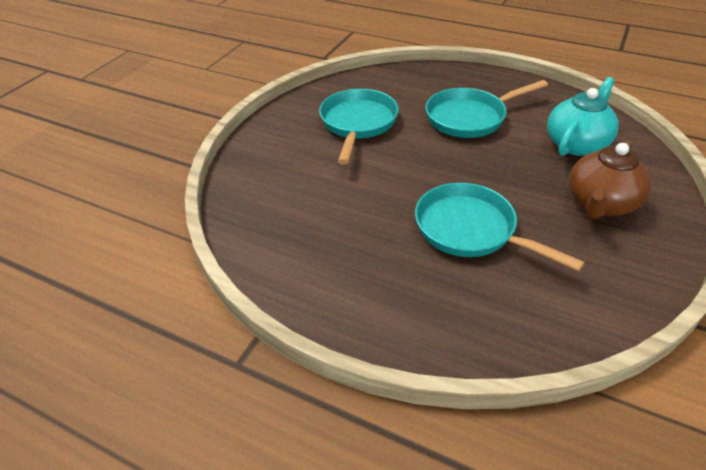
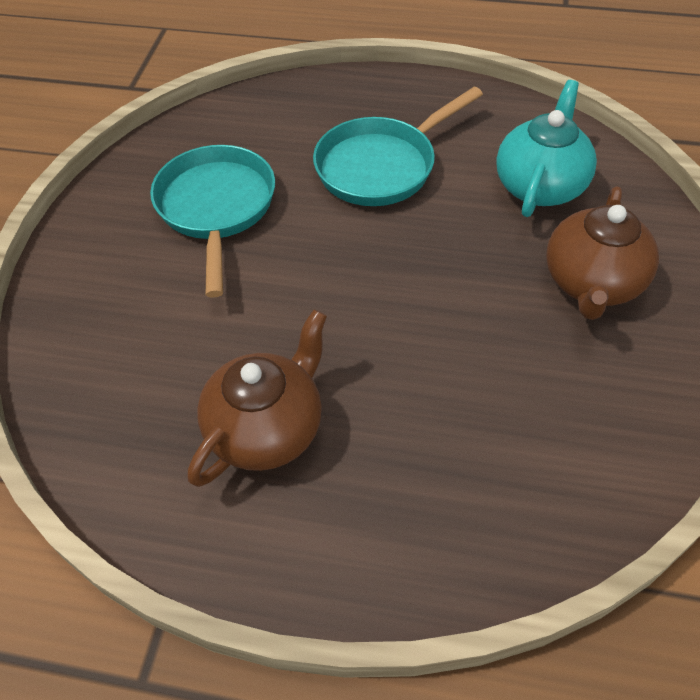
camera: 15 degrees left, 10 degrees up
(356, 243) = (267, 429): none -> brown teapot
(470, 230) = (426, 367): turquoise pan -> none

